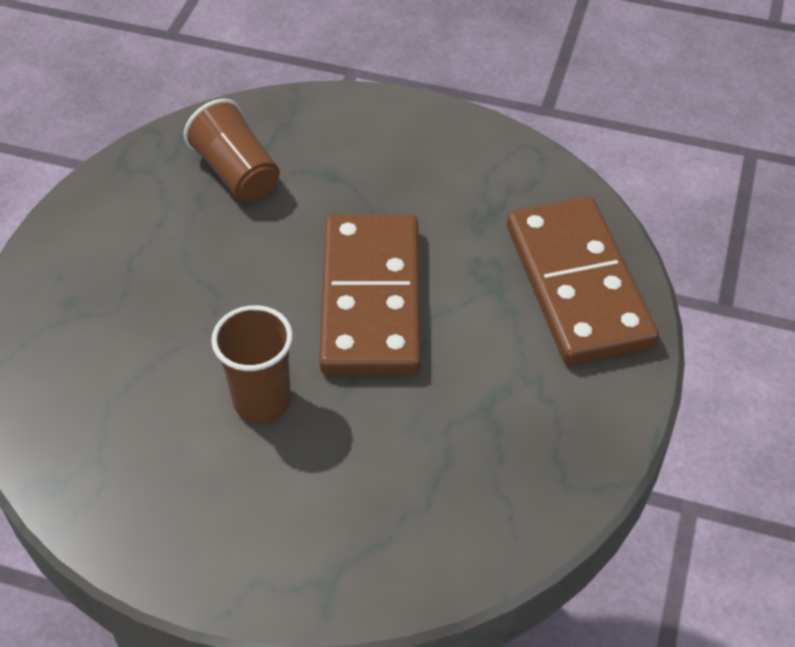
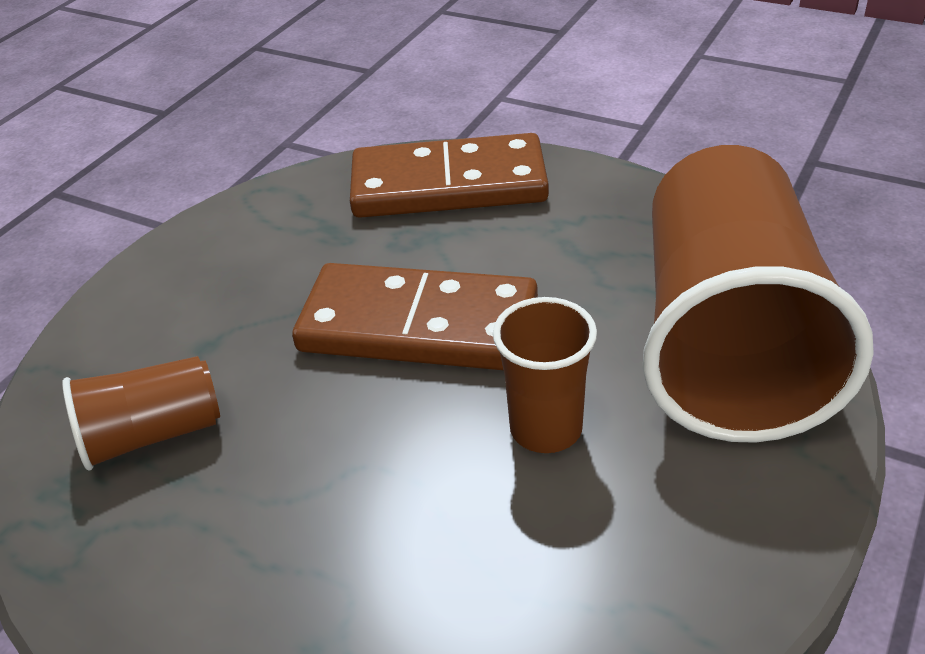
camera: 75 degrees left, 10 degrees down
(380, 527) = (728, 342): none -> brown cup

